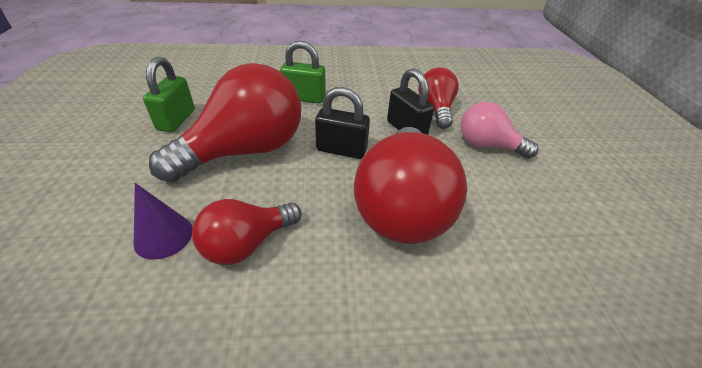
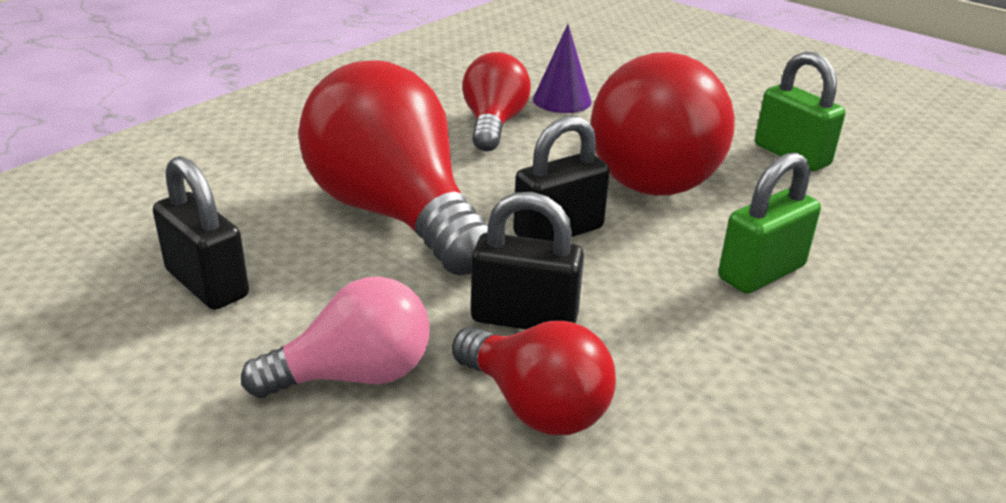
camera: 135 degrees right, 10 degrees down
(534, 221) = (207, 284): none -> black padlock

